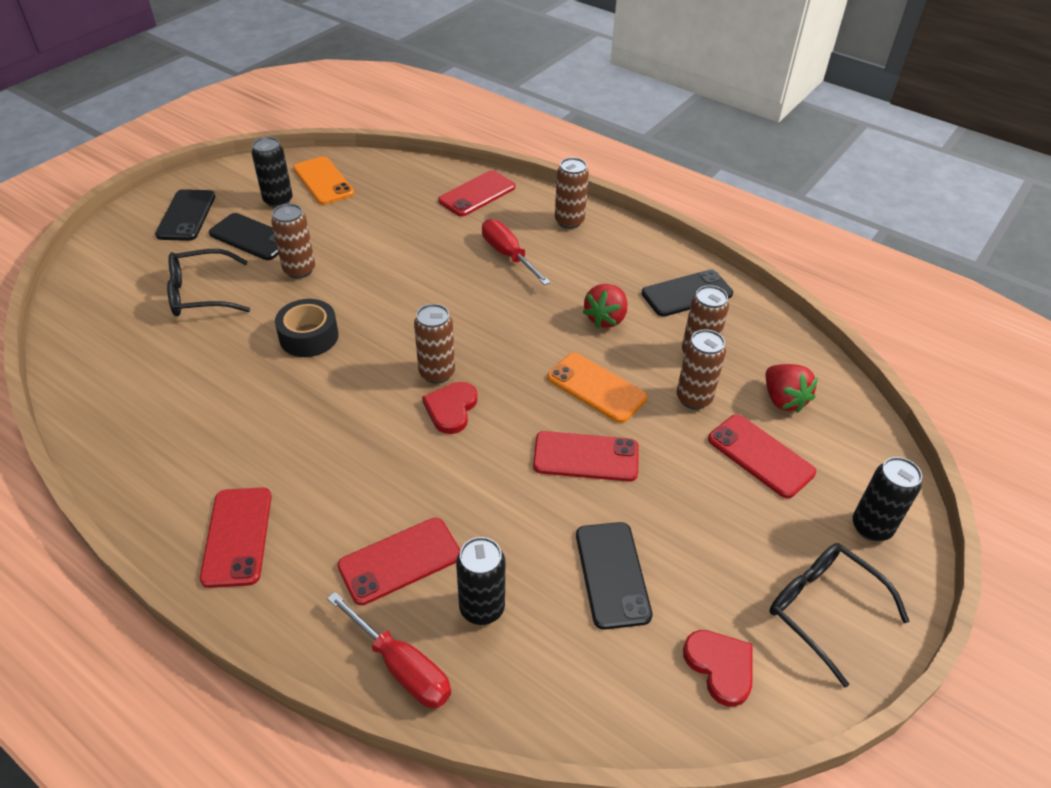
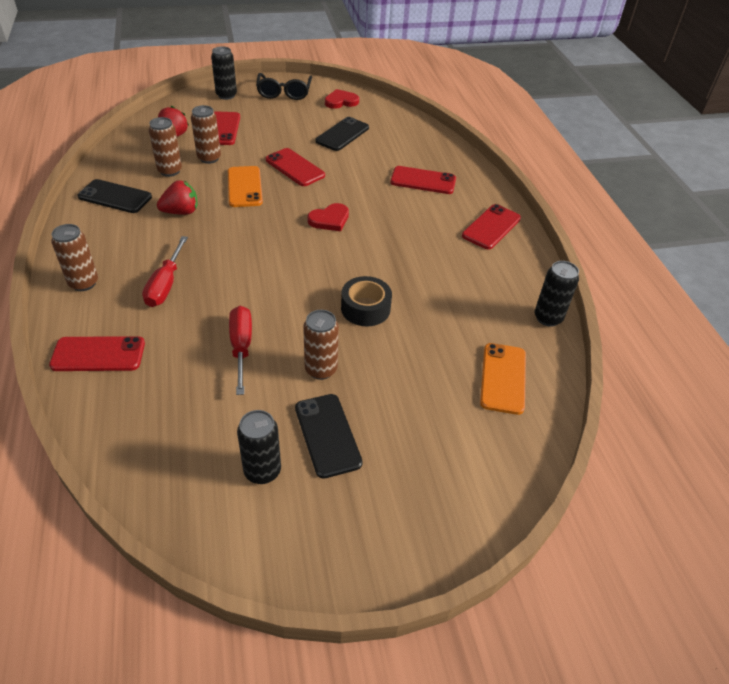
camera: 140 degrees left, 0 degrees up
(186, 215) = (364, 513): black phone -> none
(202, 293) = (413, 395): black glasses -> none
(323, 181) = (194, 470): orange phone -> orange phone (503, 378)
(401, 666) = (453, 155): red screwdriver -> red screwdriver (241, 347)
(437, 373) = (314, 240): brown can -> none
(482, 608) = (405, 152): black can -> black can (548, 318)
(720, 667) = (341, 101): red heart -> red heart turned 60 degrees clockwise

